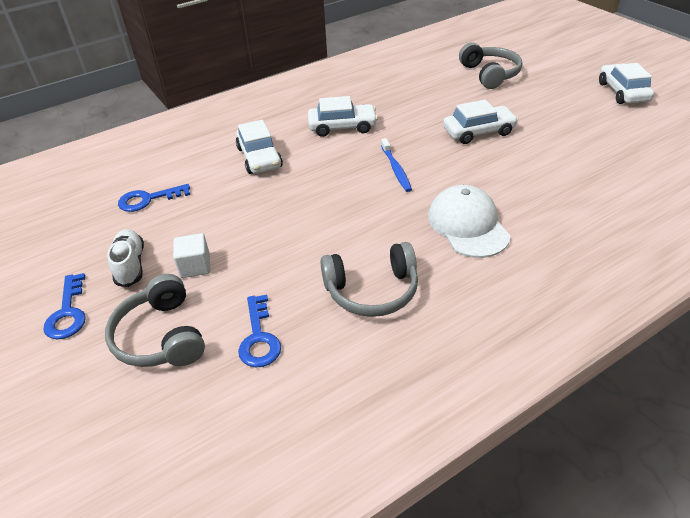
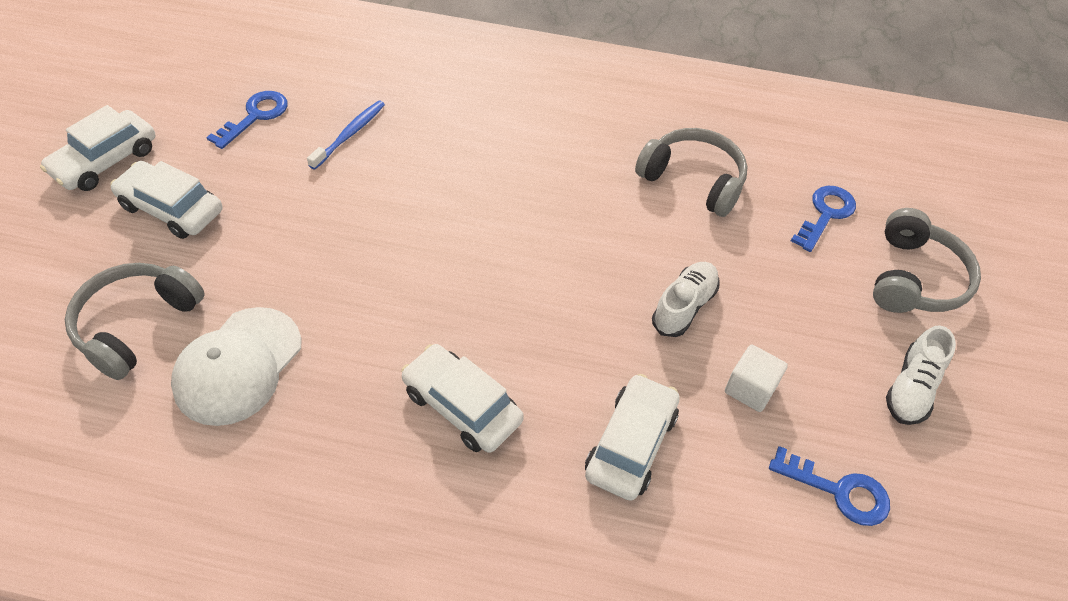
camera: 140 degrees left, 10 degrees up
(68, 313) = (1005, 376): blue key -> blue key (255, 116)
(195, 266) = (838, 330): white cube -> white cube (750, 389)
(294, 218) = (684, 306): none -> white shoe
(396, 169) = (502, 278): blue toothbrush -> blue toothbrush (349, 135)
(467, 225) = (536, 167): white cap -> white cap (238, 366)
(478, 132) = (339, 248): white car -> white car (171, 209)

